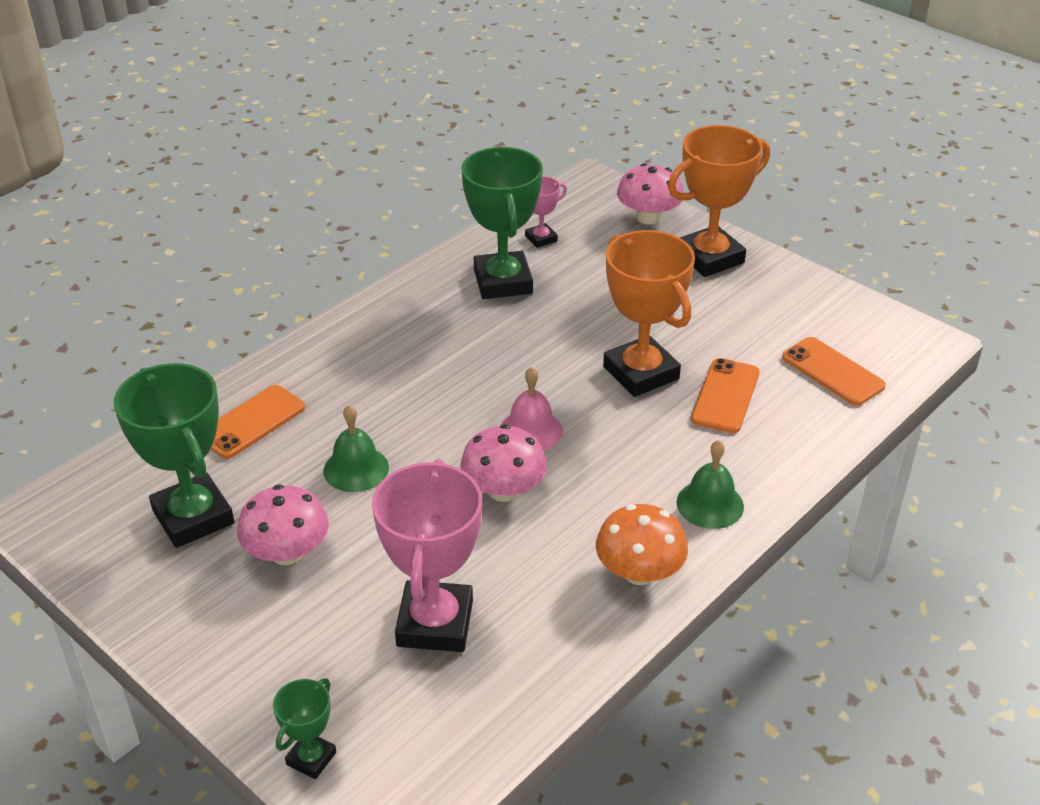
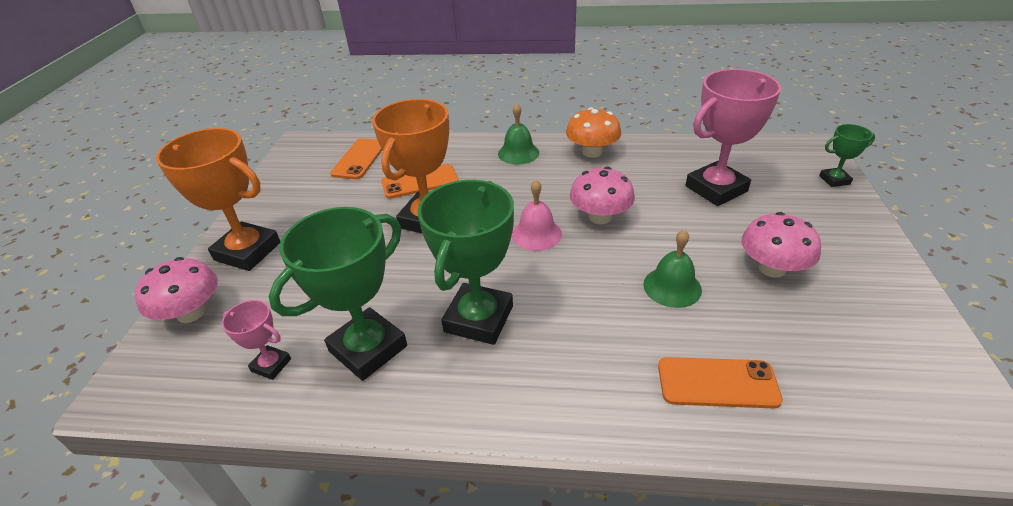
camera: 125 degrees left, 0 degrees up
(193, 517) = (829, 336): green trophy -> green trophy (478, 319)

